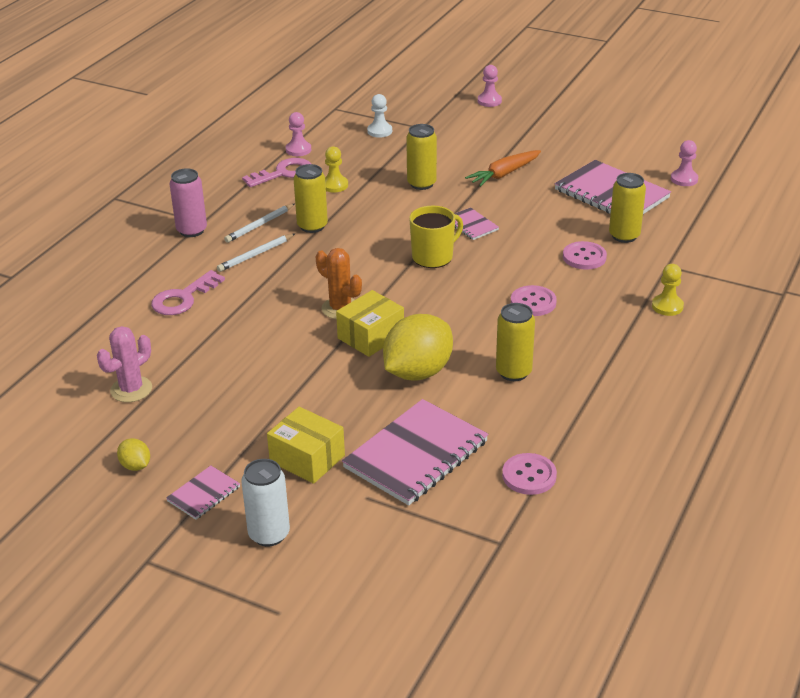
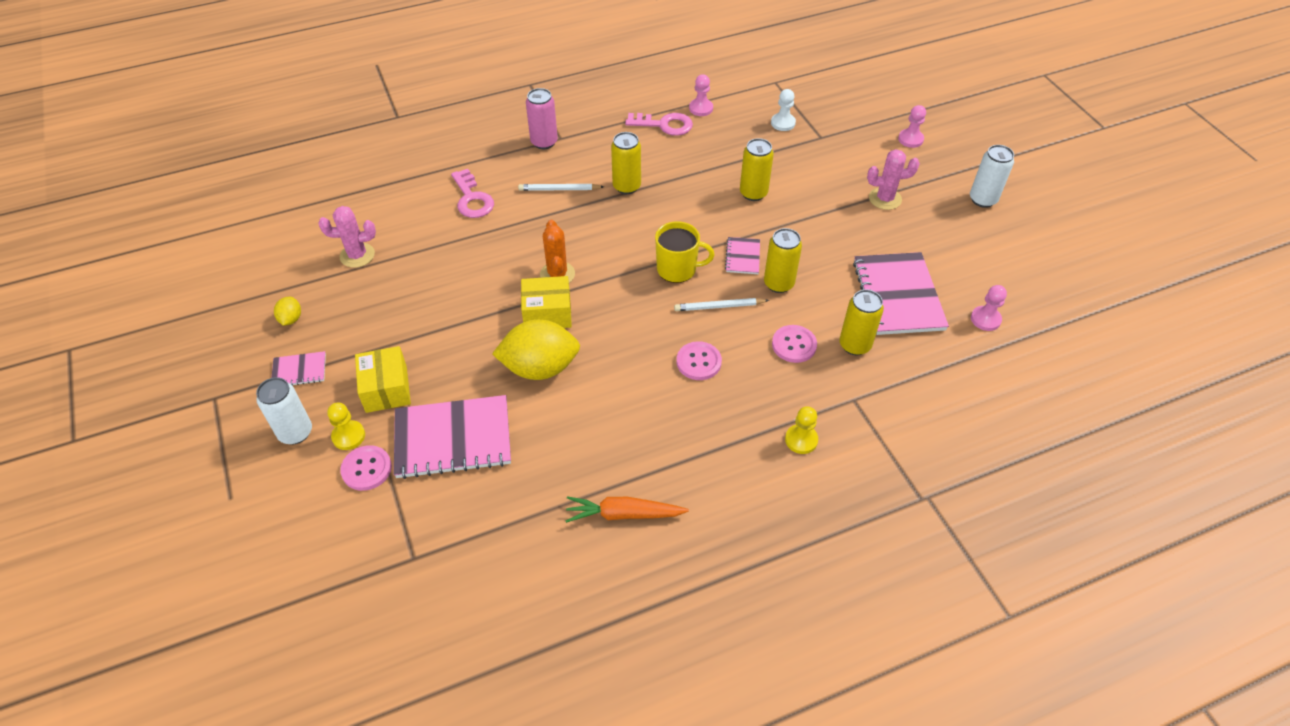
camera: 40 degrees right, 15 degrees up
(183, 298) = (472, 199): pink key -> pink key turned 105 degrees counterclockwise
(259, 225) = (592, 164): white pencil -> white pencil (719, 306)
(334, 185) = (687, 157): yellow pawn -> yellow pawn (348, 436)
(504, 174) = (830, 221): orange carrot -> orange carrot (623, 514)
(513, 372) = (604, 416): yellow can -> yellow can (778, 284)
(522, 143) = (885, 199): none -> pink cactus
(529, 476) = (501, 517): pink button -> pink button (366, 469)
(588, 114) = (982, 199): none -> white can

